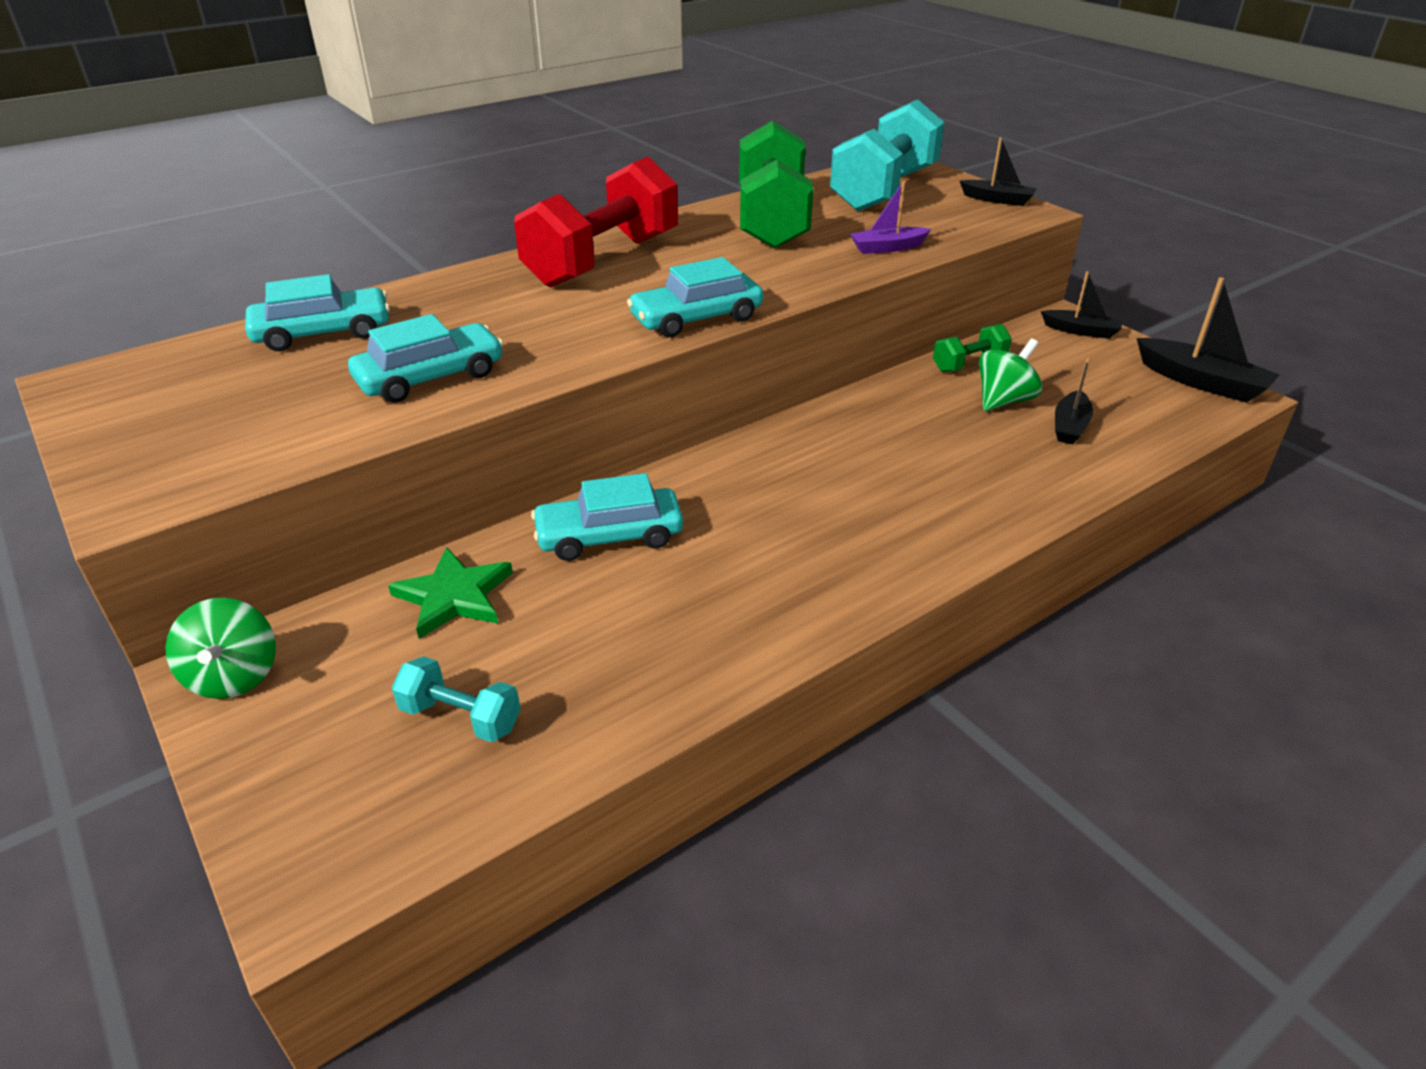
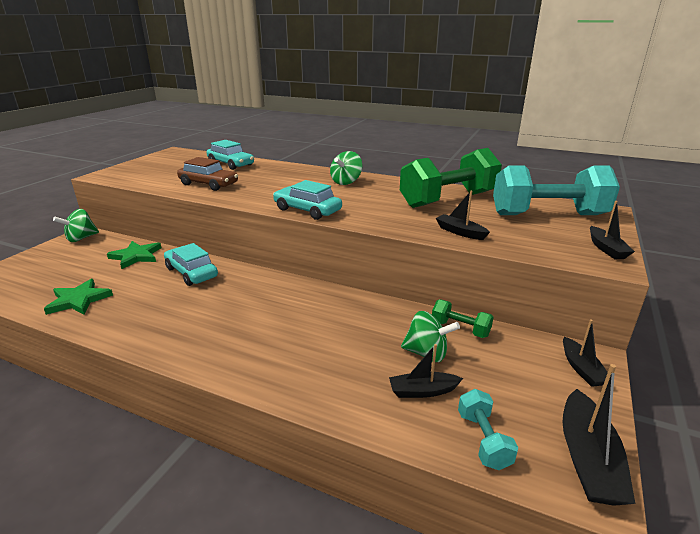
camera: 60 degrees right, 10 degrees down
(430, 377) = (208, 184): turquoise car -> brown car
(461, 717) = (62, 280): turquoise dumbbell -> turquoise dumbbell (483, 440)
(590, 694) = (79, 300): none -> green star
(603, 260) = (346, 182): red dumbbell -> green spinning top
(887, 248) = (460, 232): purple boat -> black boat

